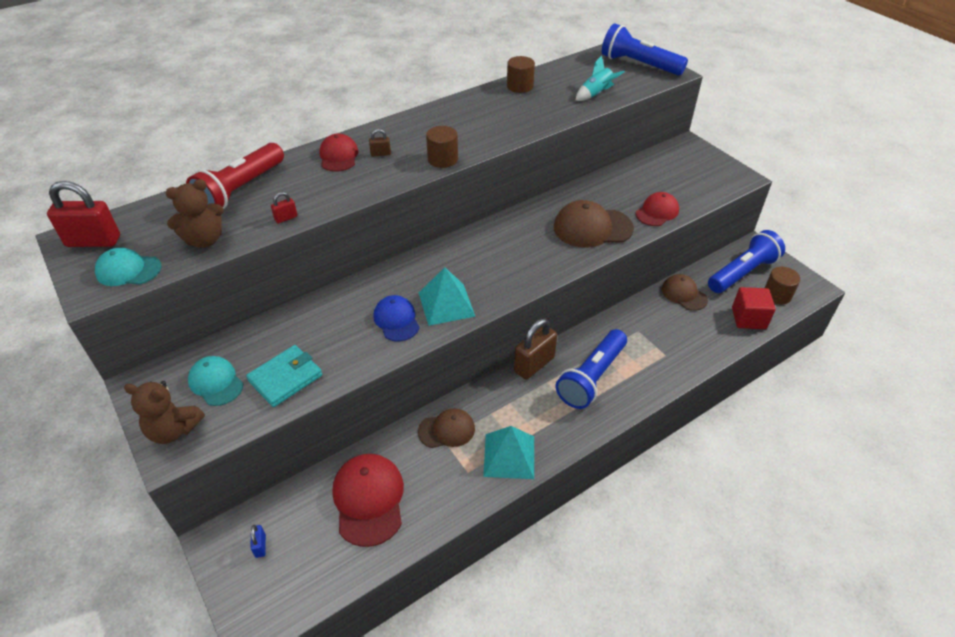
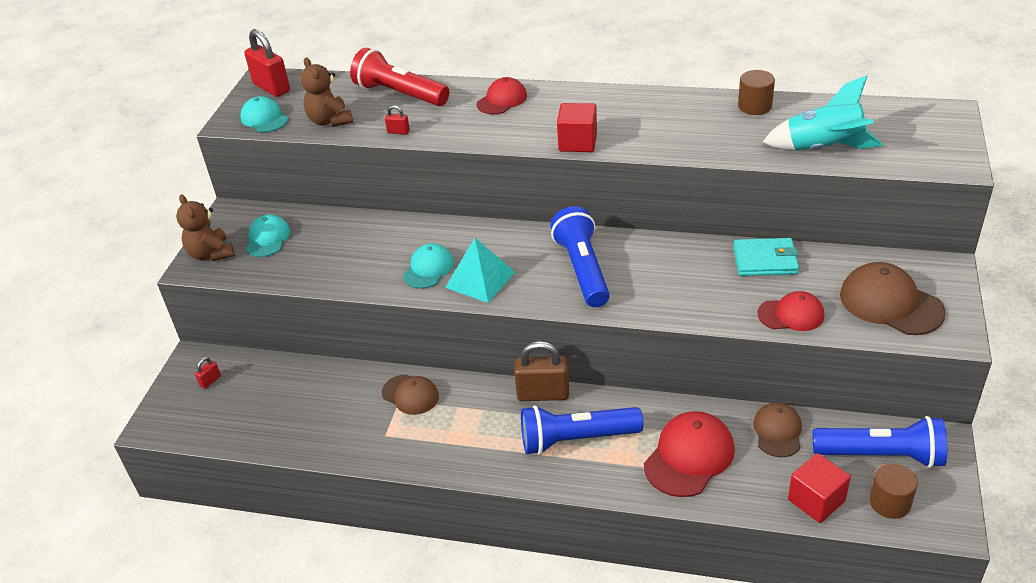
camera: 50 degrees right, 5 degrees down
(204, 240) = (330, 121): brown teddy bear -> brown teddy bear turned 45 degrees clockwise
(240, 190) = (400, 94): red flashlight -> red flashlight turned 45 degrees clockwise
(260, 546) = (210, 381): blue padlock -> red padlock
(285, 378) = (308, 263): turquoise wallet -> turquoise wallet (765, 260)
(369, 500) = (301, 402): red cap -> red cap (689, 457)
(380, 154) = (535, 113): brown padlock -> none
(396, 320) = (428, 269): blue cap -> turquoise cap
(442, 159) = (578, 142): brown cylinder -> red cube
(509, 456) = (428, 447): turquoise pyramid -> none
(592, 228) = (699, 291): brown cap -> brown cap (890, 303)
(596, 94) = (824, 149): turquoise rocket -> turquoise rocket, size x1.66
(638, 65) = (930, 138): blue flashlight -> blue flashlight (582, 269)

